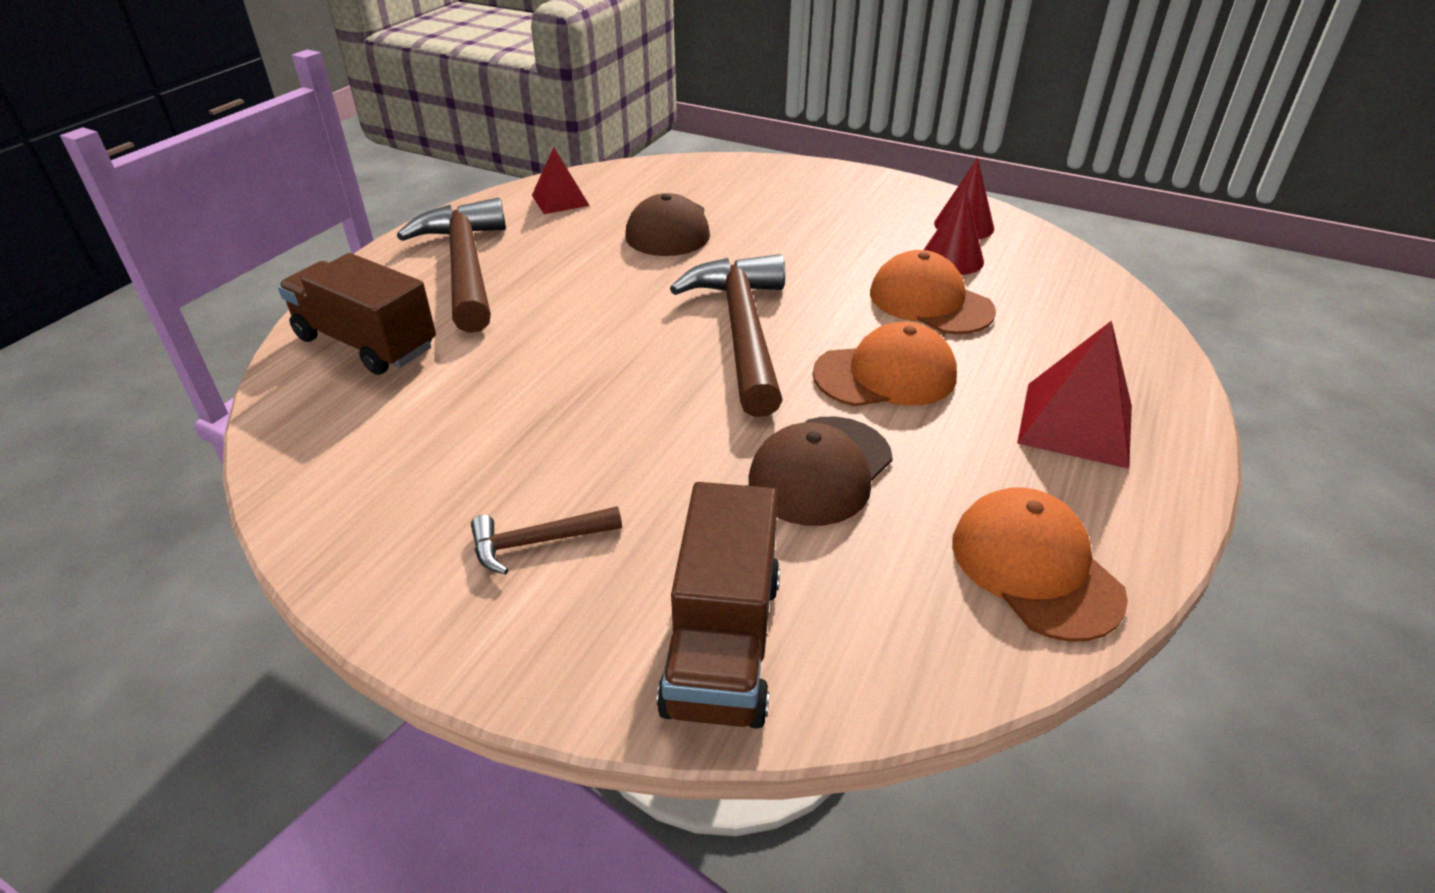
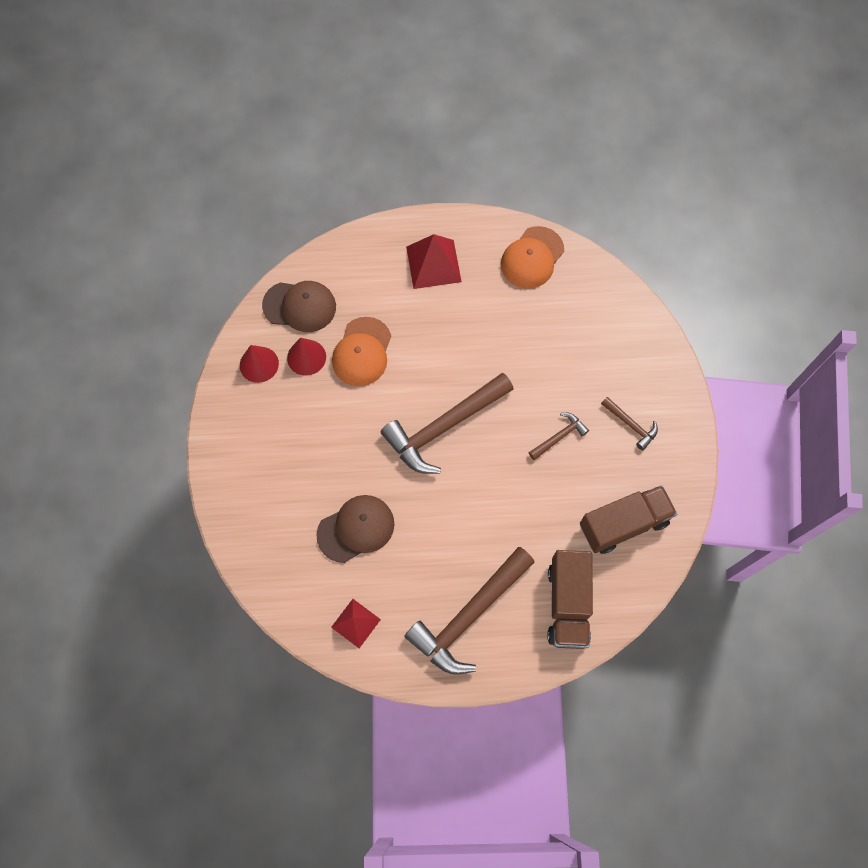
camera: 120 degrees left, 30 degrees up
(611, 438) = (559, 436): none -> brown hammer
(723, 642) = (630, 338): brown truck -> brown truck (623, 524)
(820, 470) = (525, 346): brown cap -> brown cap (300, 306)
(885, 375) = (442, 348): orange cap -> none

